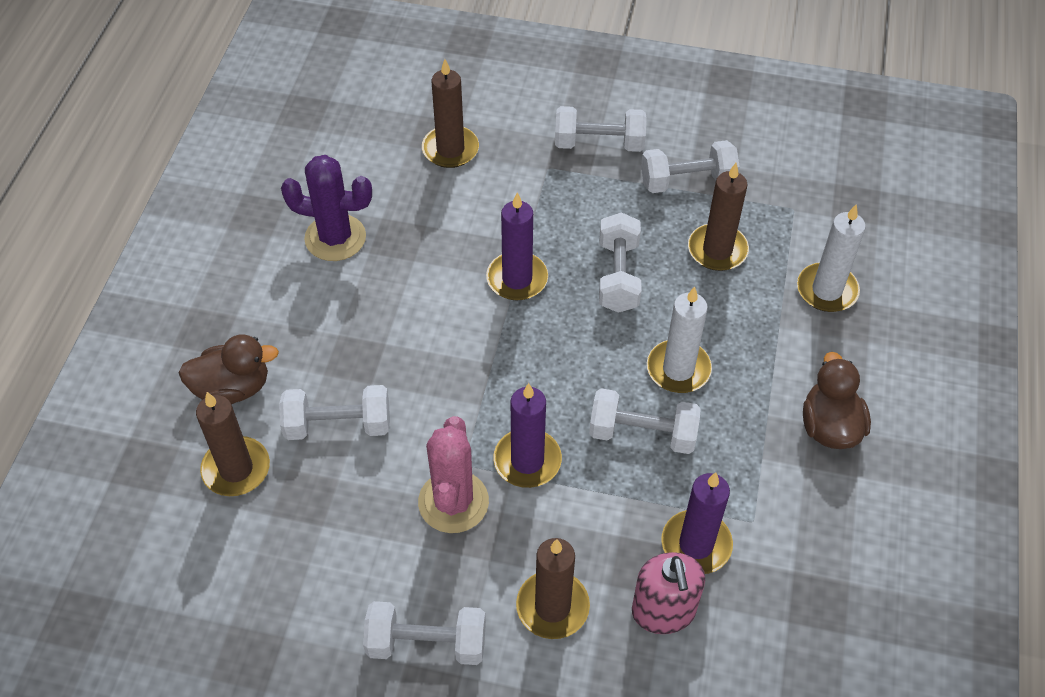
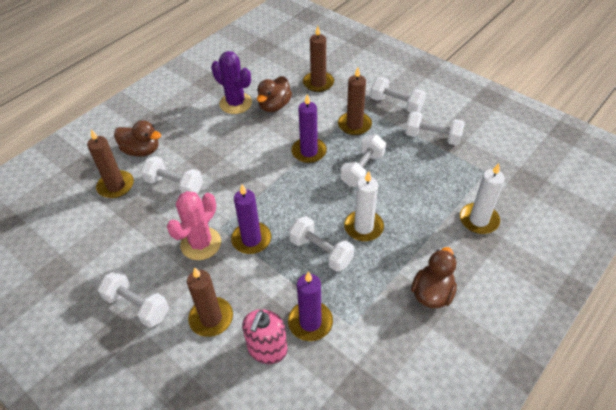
camera: 30 degrees right, 5 degrees down
(405, 218) = (274, 106): none -> brown duck
(717, 250) = (427, 176): brown candle -> brown candle (354, 125)

